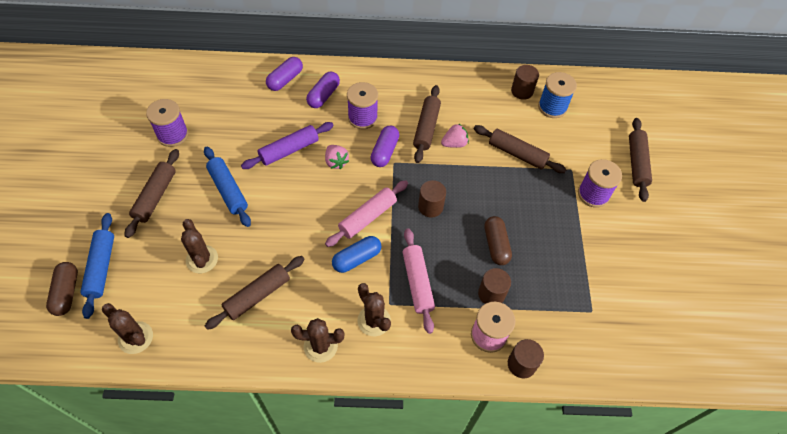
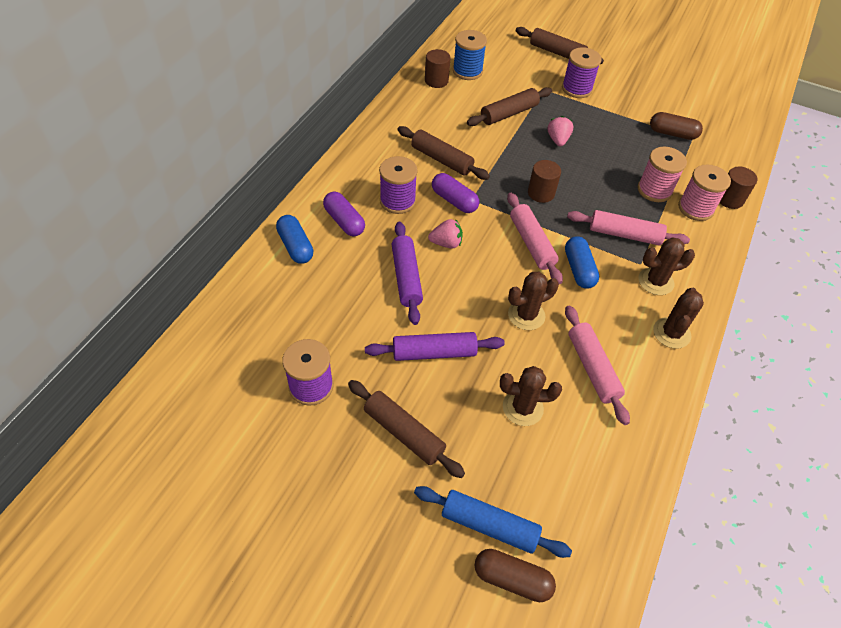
camera: 65 degrees left, 5 degrees down
(135, 337) = (608, 509): brown cactus -> brown cactus (526, 315)
(228, 190) = (434, 352): blue rolling pin -> purple rolling pin
(257, 295) = (592, 368): brown rolling pin -> pink rolling pin
(285, 79) = (295, 246): purple capsule -> blue capsule
(454, 143) = (473, 148): pink strawberry -> pink strawberry (558, 140)
(491, 294) = (654, 190): brown cylinder -> pink spool
(496, 245) = (604, 167): brown capsule -> brown capsule (672, 133)

